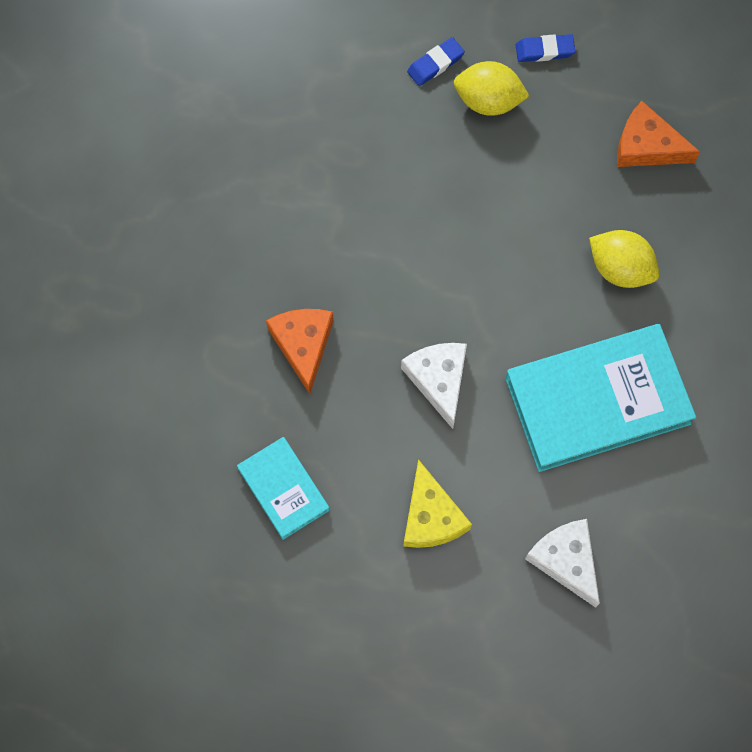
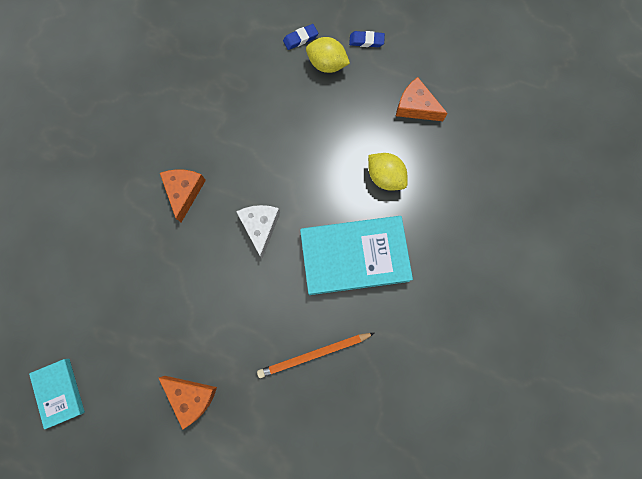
camera: 10 degrees right, 5 degrees up
(283, 489) = (151, 278): turquoise book -> turquoise book (59, 392)
(390, 657) = (191, 397): none -> orange cheese
(431, 516) = (236, 311): yellow cheese -> none
(566, 560) = (314, 354): white cheese -> orange pencil

